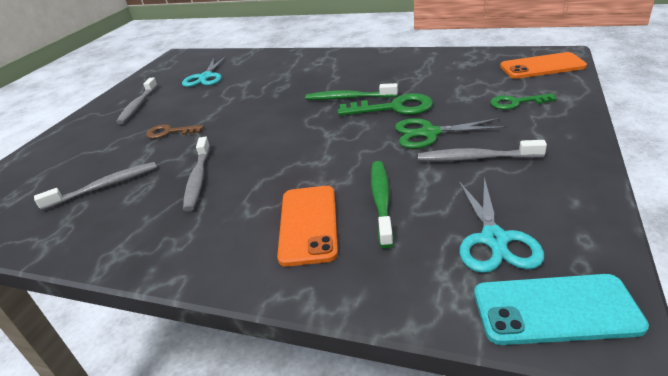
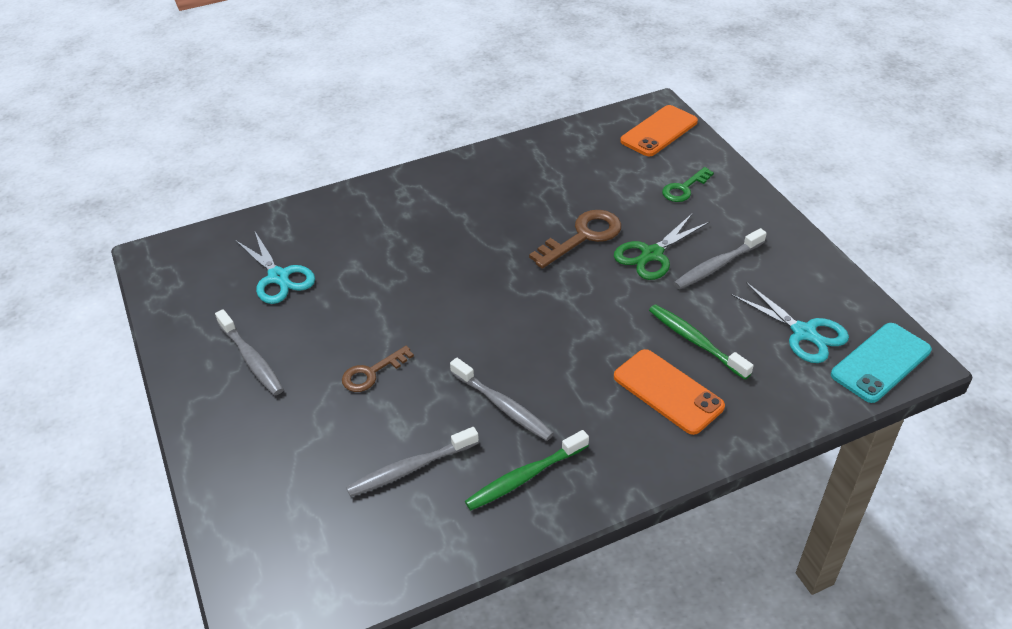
camera: 45 degrees left, 10 degrees up
(104, 187) = (410, 468): grey toothbrush -> grey toothbrush turned 135 degrees counterclockwise
(348, 98) = (519, 241): green toothbrush -> green toothbrush (525, 477)
(393, 108) = (583, 236): green key -> brown key

